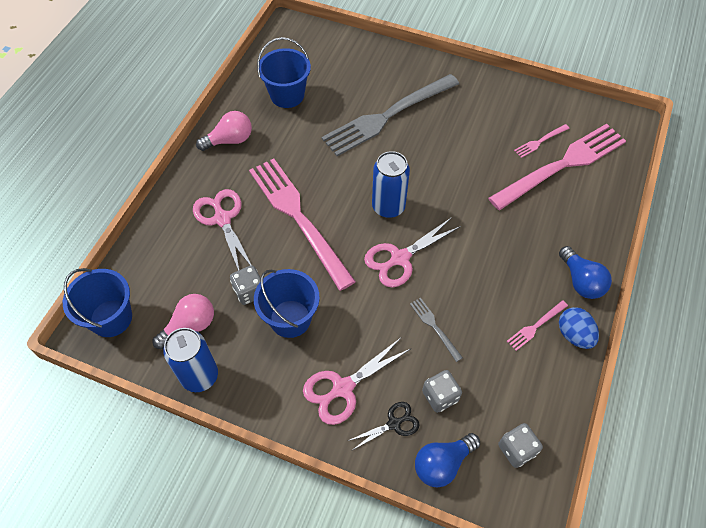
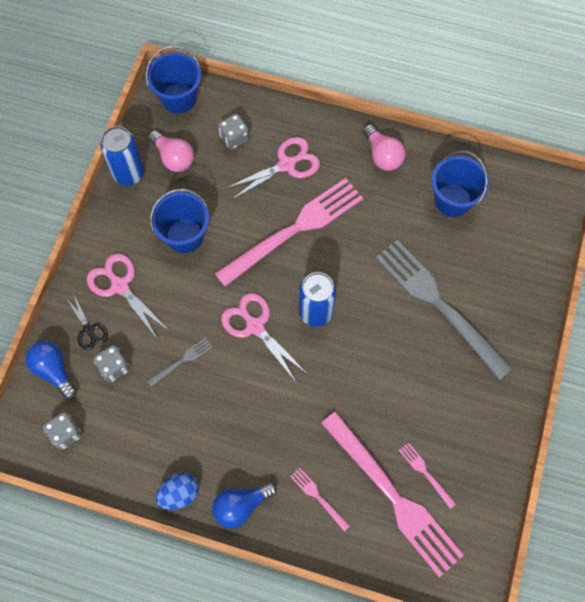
camera: 85 degrees right, 10 degrees up
(249, 291) = (210, 199): grey dice -> grey dice (234, 138)
(535, 327) = (186, 456): pink fork -> pink fork (317, 497)

